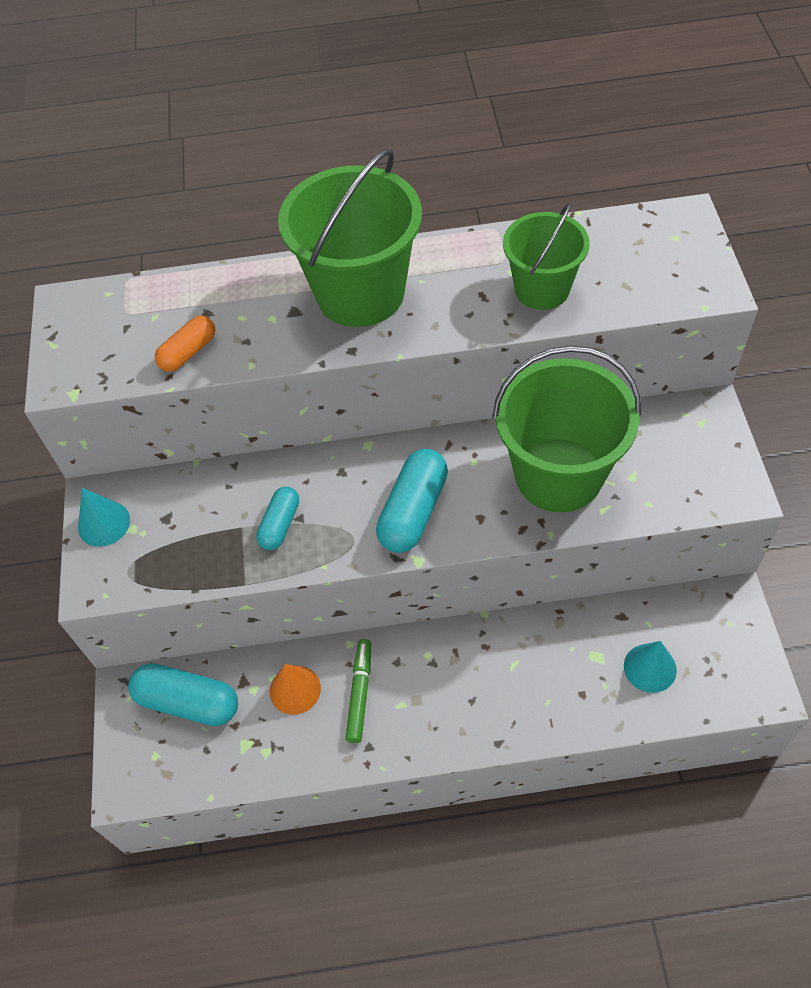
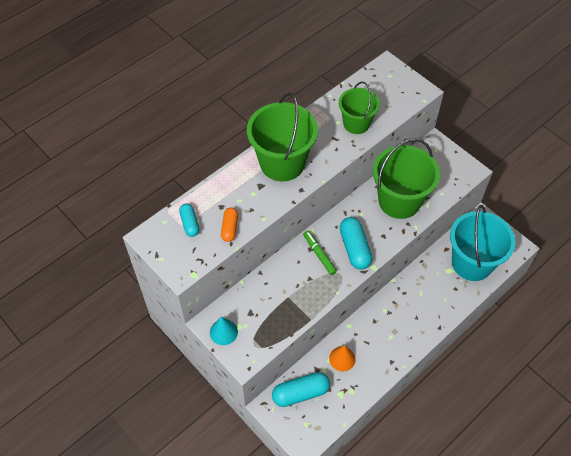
camera: 40 degrees left, 0 degrees up
(280, 524) = (303, 286): turquoise capsule -> turquoise capsule (189, 223)
(360, 693) = (370, 343): green marker -> green marker (319, 254)
(650, 668) = (472, 263): turquoise cone -> turquoise bucket

